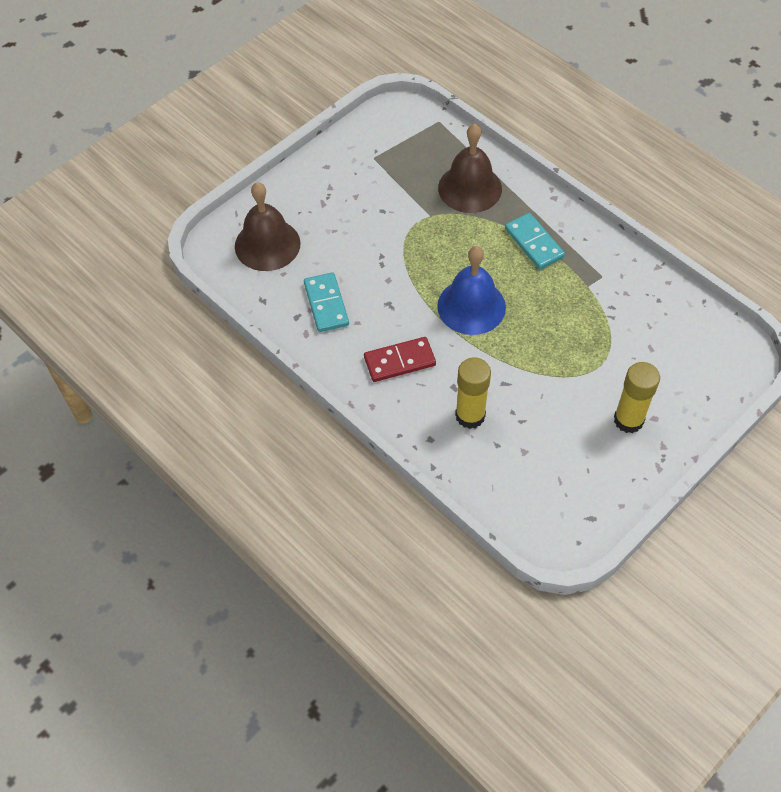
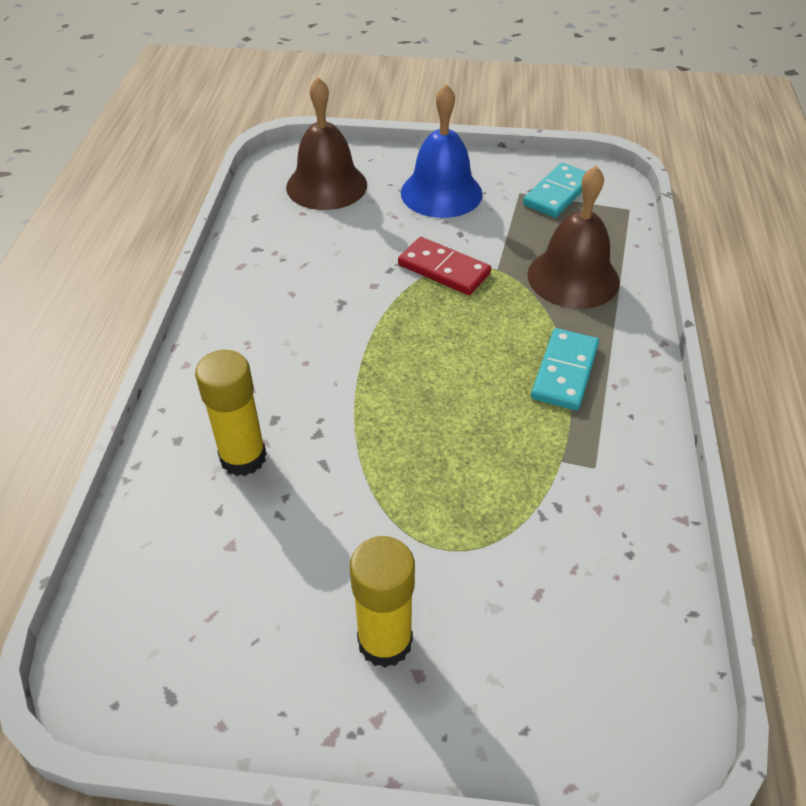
camera: 50 degrees right, 10 degrees down
(326, 304) = (293, 259): turquoise domino -> turquoise domino (557, 193)
(399, 361) = (269, 353): red domino -> red domino (443, 269)
(471, 306) = (409, 369): blue bell -> blue bell (441, 193)

